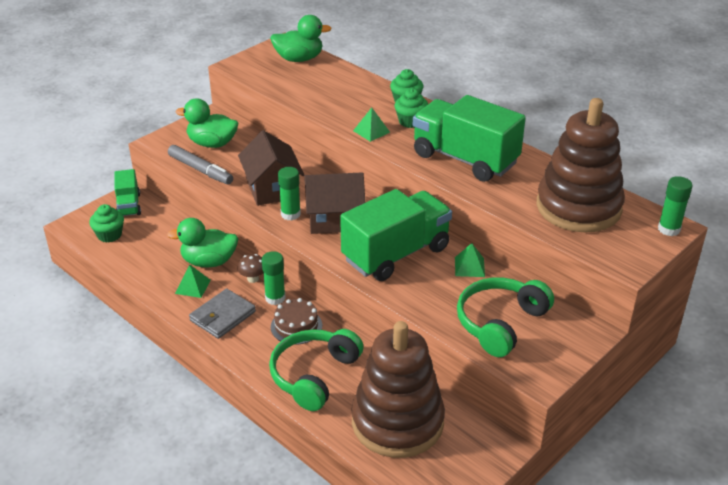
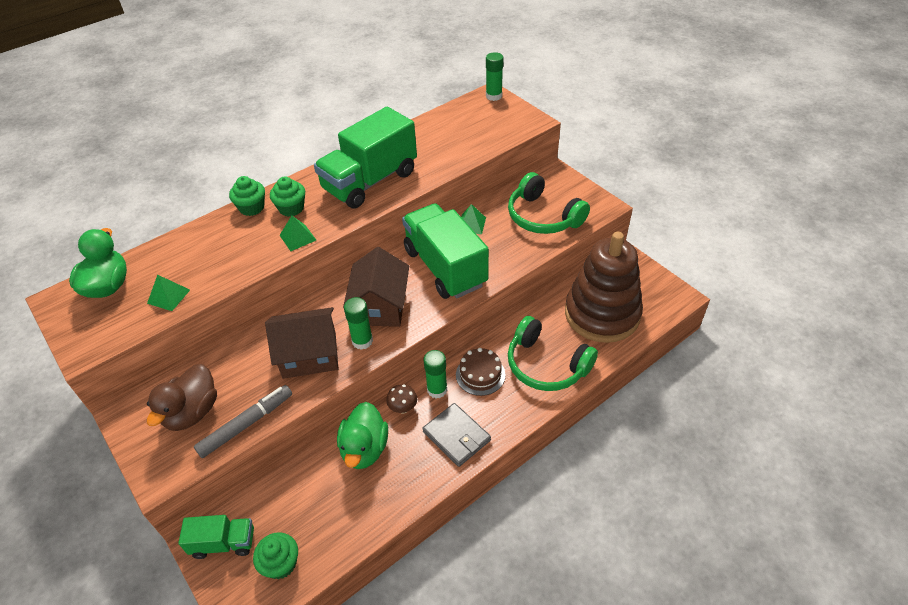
camera: 80 degrees left, 10 degrees up
(192, 286) = (403, 465): green pyramid -> green pyramid (168, 296)
(212, 143) = (192, 412): green duck -> brown duck
(578, 207) = (458, 131): brown stacking toy -> none

